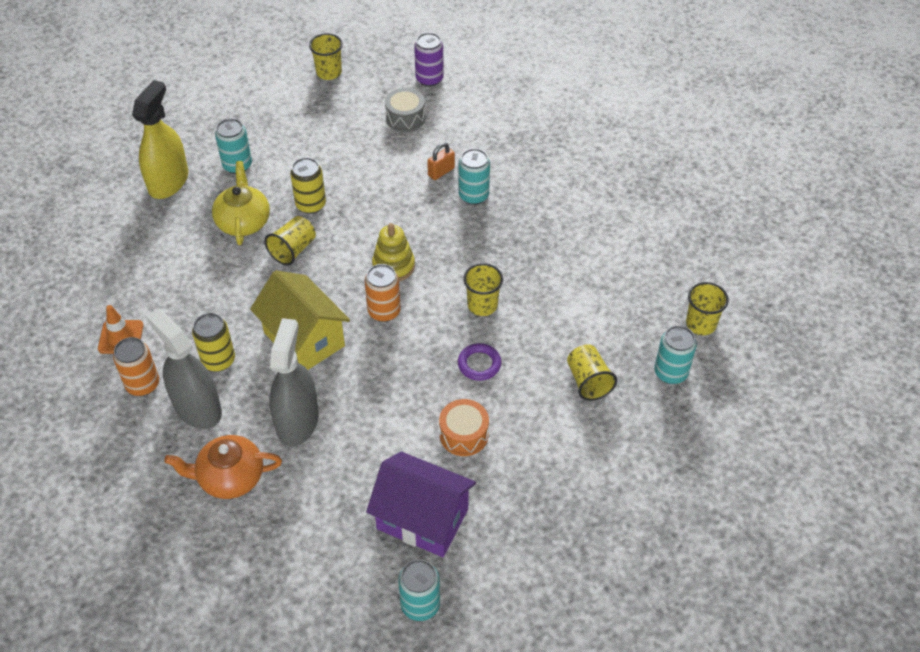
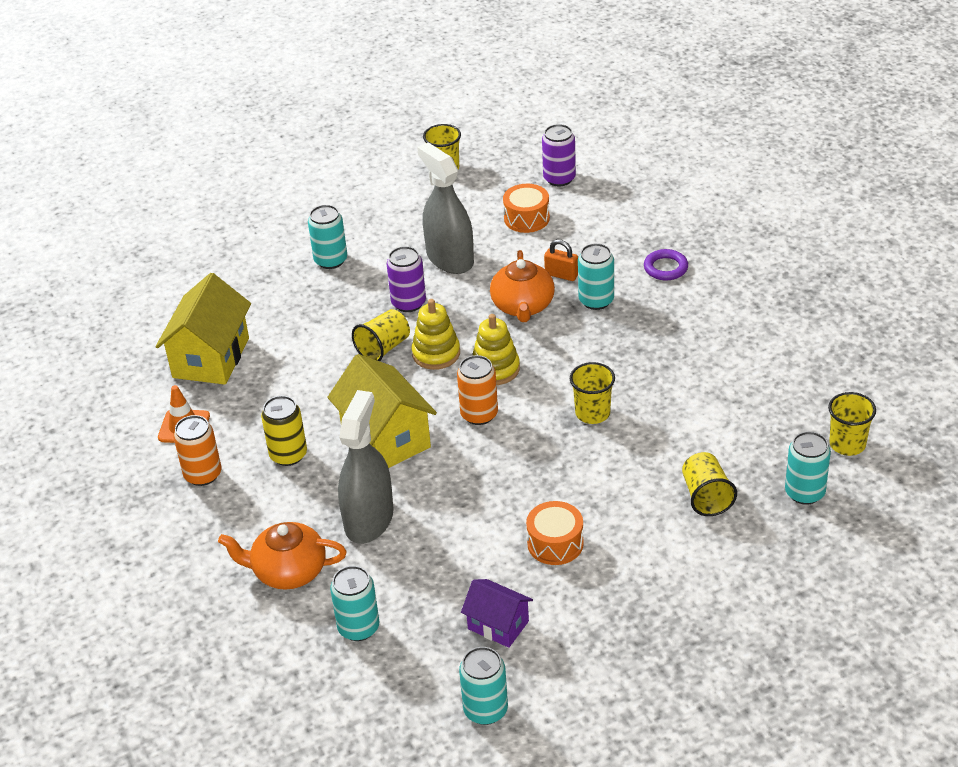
camera: 10 degrees right, 10 degrees down
(139, 266) = (211, 358): none -> yellow house
(168, 182) = (252, 274): yellow spray bottle -> none
(197, 408) = (260, 500): grey spray bottle -> grey spray bottle (450, 258)
(243, 222) = (331, 317): yellow teapot -> none
(299, 530) = (358, 627): none -> turquoise can
(311, 204) = (408, 303): yellow can -> purple can
(340, 253) = (436, 353): none -> yellow stacking toy
(405, 118) = (526, 218): grey drum -> orange drum
(411, 204) = (523, 306): none -> orange teapot
(422, 519) = (498, 625): purple house -> purple house, size x0.58
(441, 172) = (561, 275): orange padlock -> orange padlock turned 60 degrees clockwise
(479, 364) = (581, 473): purple ring -> purple ring (665, 268)

